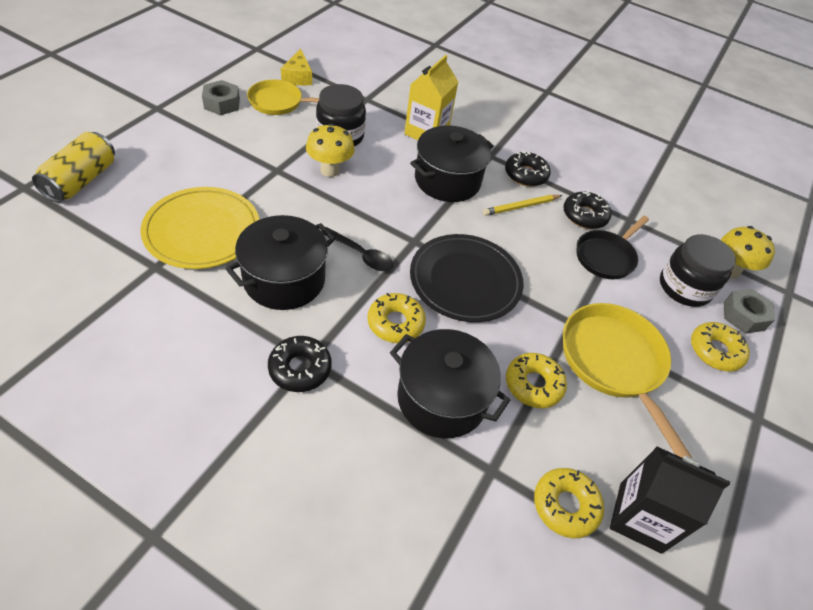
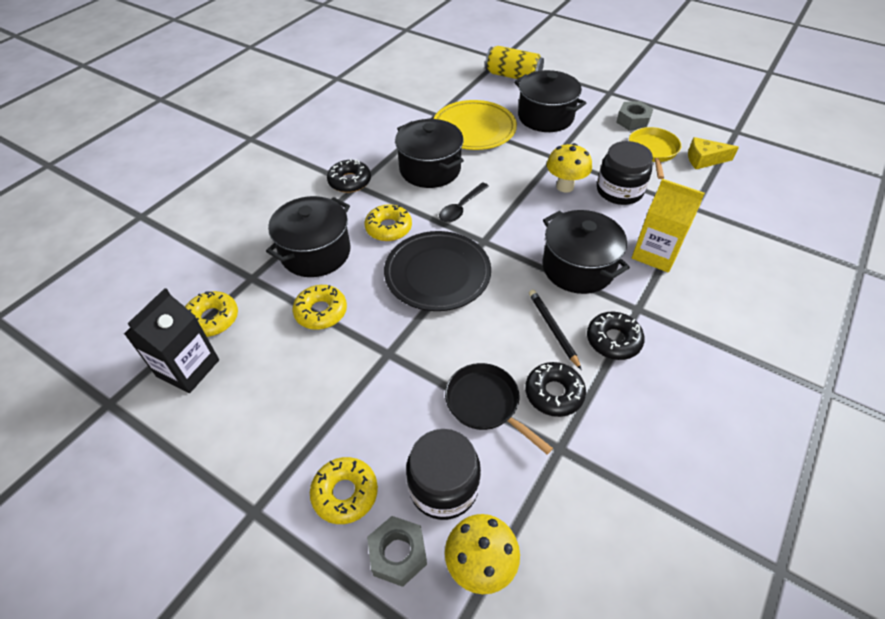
camera: 100 degrees right, 0 degrees up
(194, 165) = (545, 117): none -> black pot
(521, 207) = (553, 329): yellow pencil -> black pencil
(614, 363) = (337, 380): yellow pan -> none

